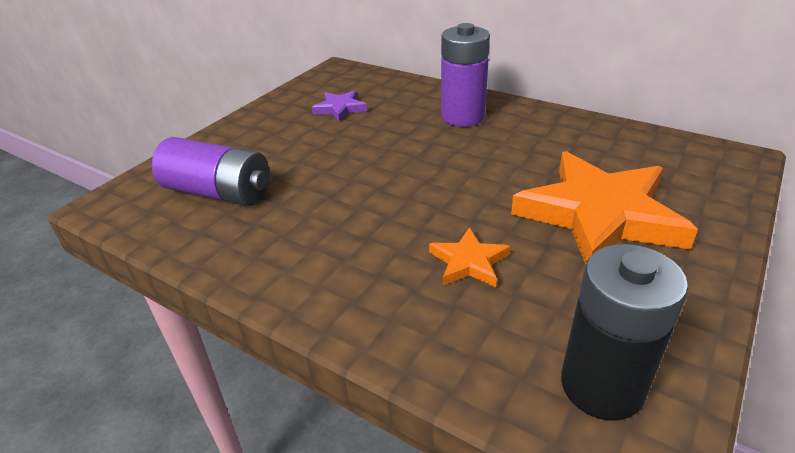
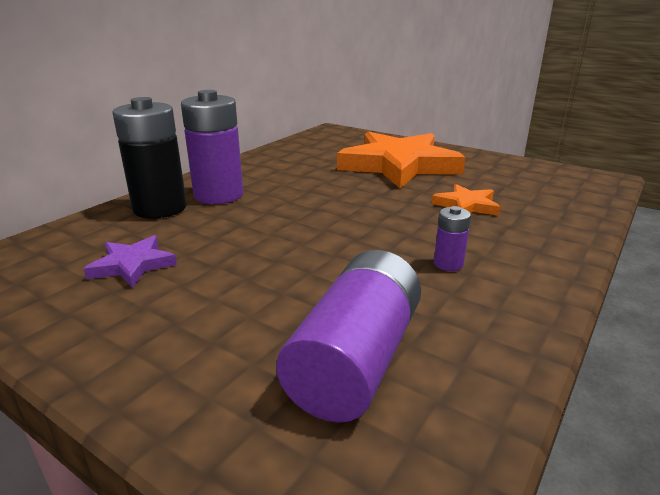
camera: 90 degrees left, 10 degrees down
(328, 236) = (448, 264): none -> purple battery
(602, 386) = (562, 181): black battery -> black battery (160, 208)

